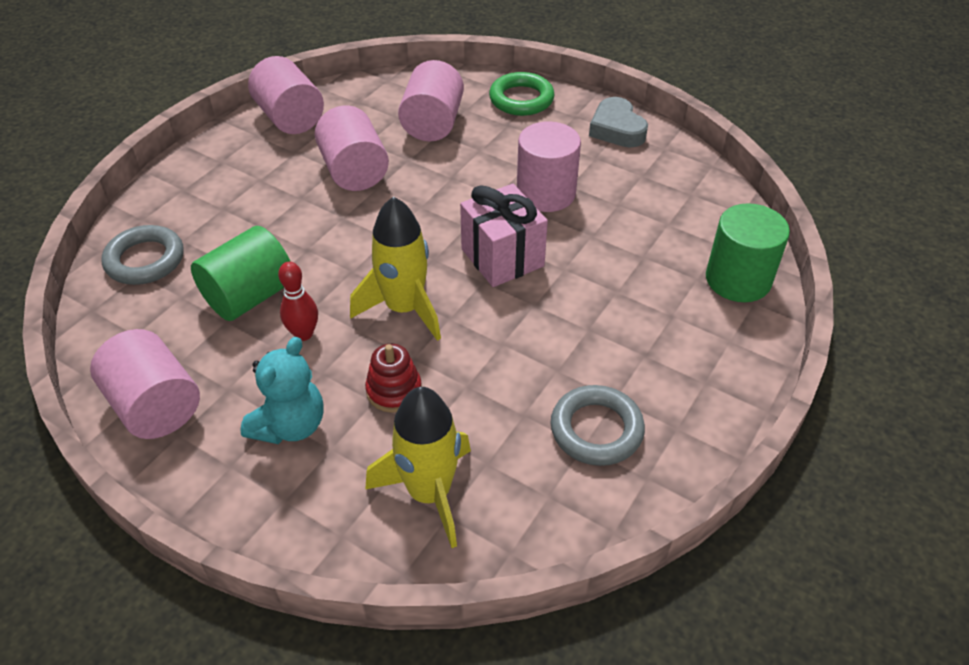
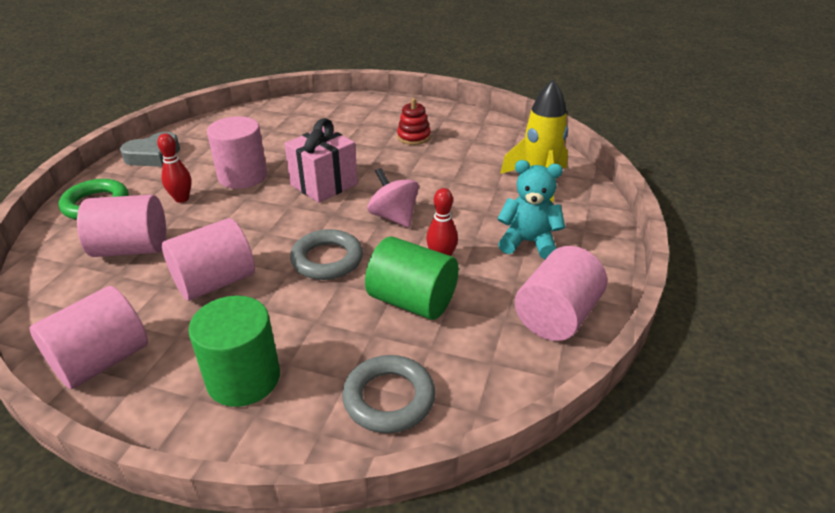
camera: 105 degrees left, 10 degrees down
(394, 390) = (472, 206): red stacking toy -> red stacking toy (413, 137)
(404, 309) = (394, 217): yellow rocket -> pink spinning top
(511, 150) = (182, 199): none -> red bowling pin
(596, 430) = (460, 137): grey ring -> grey ring (327, 259)
(738, 279) = (322, 107): green cylinder -> green cylinder (243, 378)

